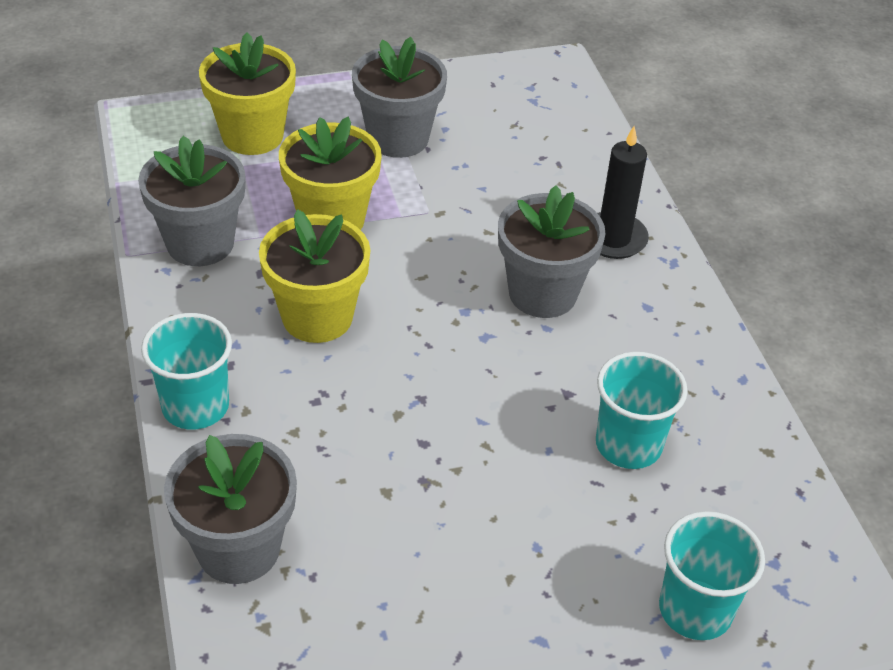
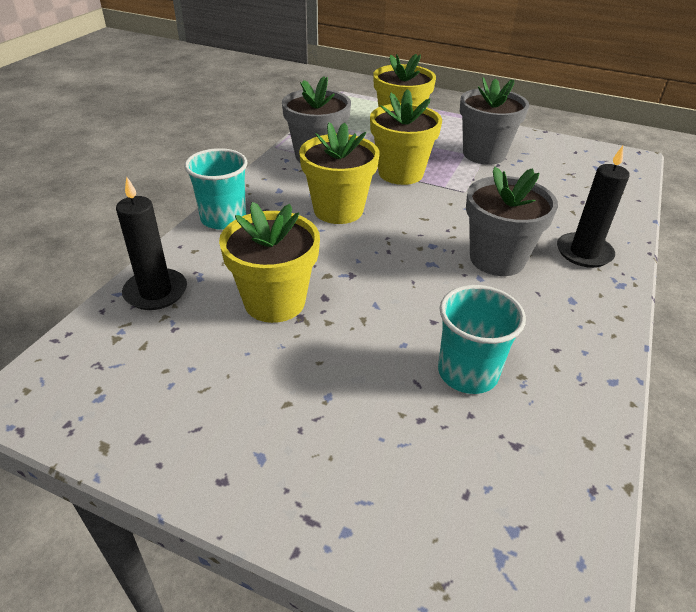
camera: 40 degrees right, 5 degrees down
(238, 549) = (156, 292): grey flower pot -> black candle
(380, 480) = (274, 302): none -> yellow flower pot
(695, 610) = (402, 518): turquoise cup -> none

